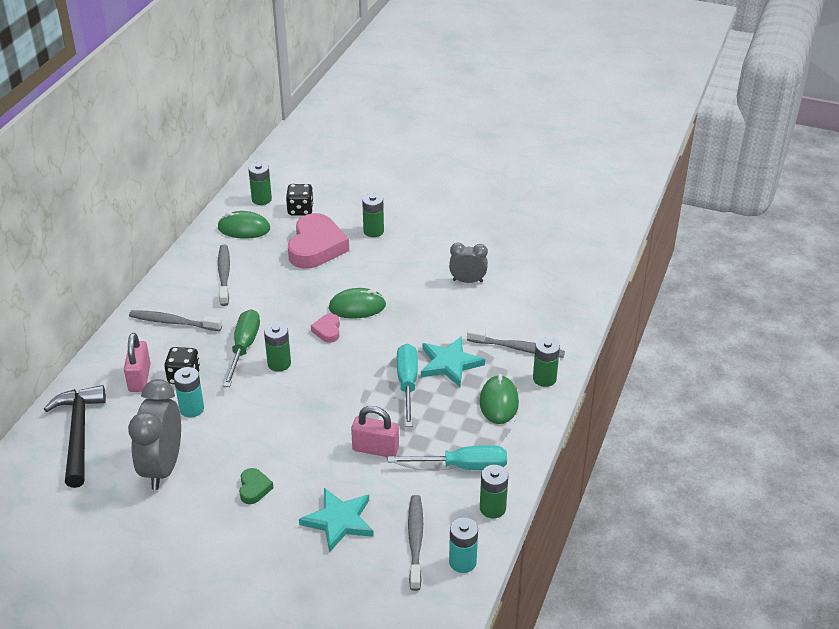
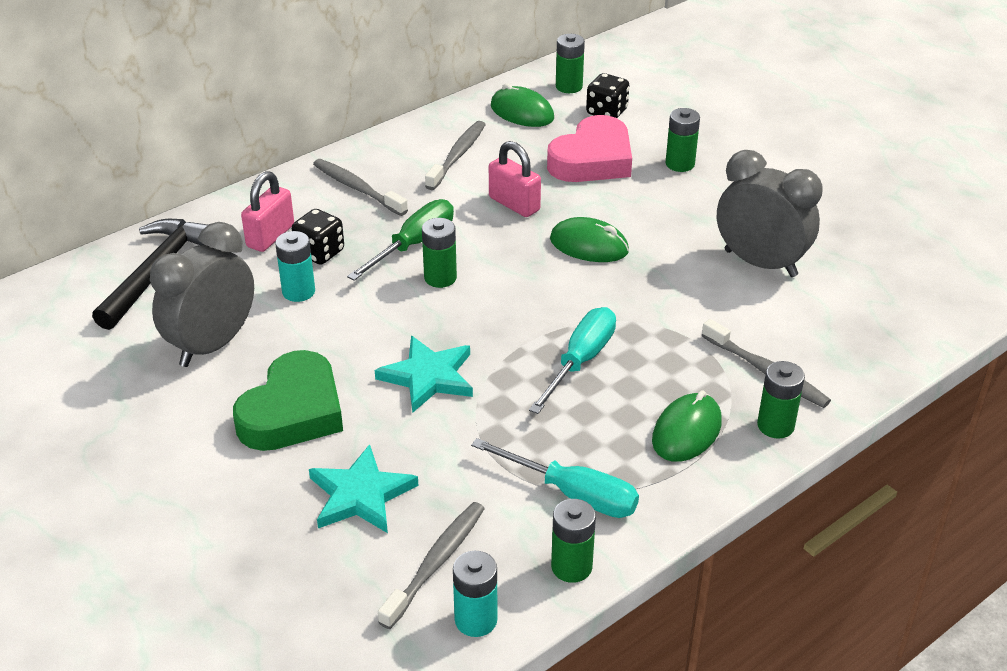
camera: 30 degrees right, 0 degrees up
(254, 488) = (293, 412): green heart -> green heart, size x2.18
(327, 330) = (529, 260): pink heart -> none
(375, 449) = (476, 425): pink padlock -> pink padlock (514, 204)
(450, 364) = (656, 357): turquoise star -> turquoise star (428, 377)
(467, 281) = (760, 263): grey clock -> grey clock, size x1.76

